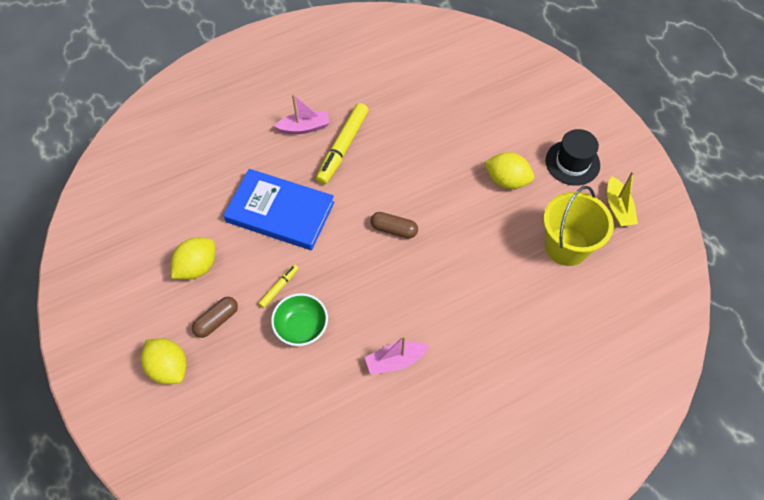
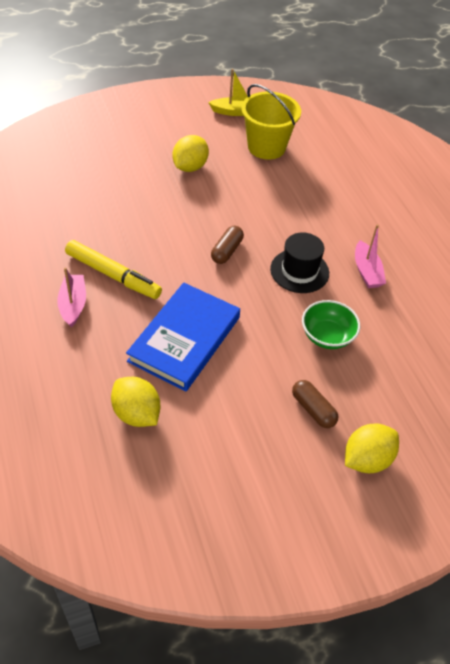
camera: 85 degrees left, 10 degrees down
(197, 267) = (242, 424): yellow lemon -> yellow lemon (136, 413)
(279, 287) = (279, 350): yellow marker -> none
(572, 163) = (182, 125): black hat -> black hat (299, 271)

